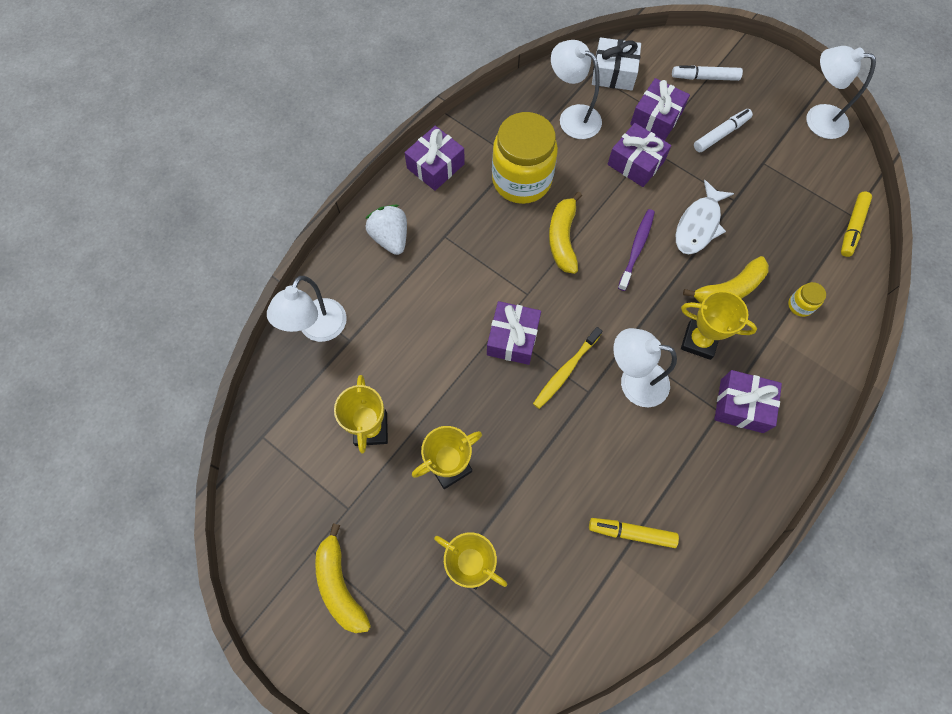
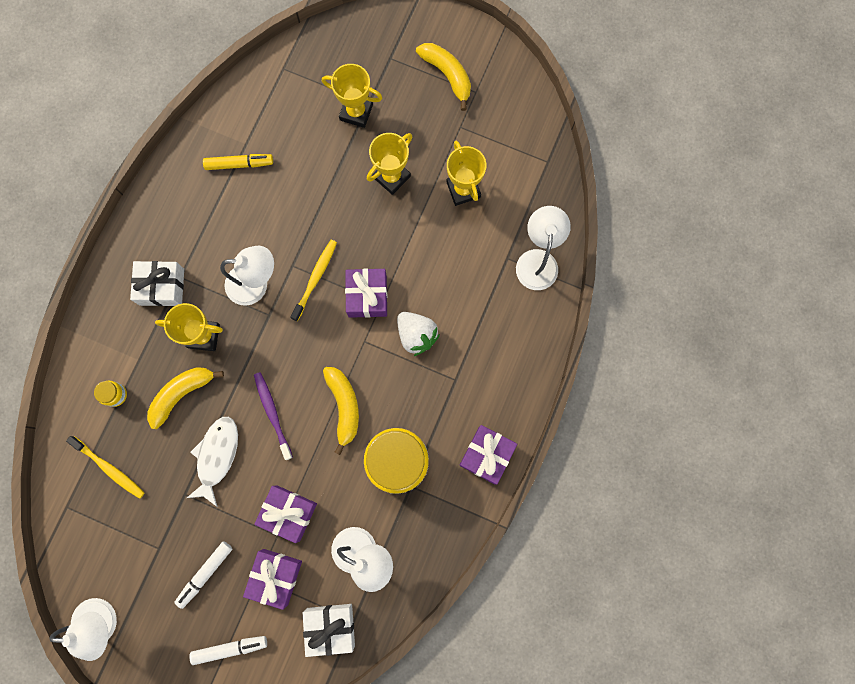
camera: 165 degrees right, 10 degrees up
(390, 238) = (504, 364): white strawberry -> white strawberry (416, 335)
(636, 249) = (273, 414): purple toothbrush -> purple toothbrush turned 150 degrees clockwise
(741, 406) = (162, 287): purple gift -> white gift
(809, 239) = (109, 468): none -> yellow toothbrush
(852, 227) = (67, 493): yellow marker -> none

